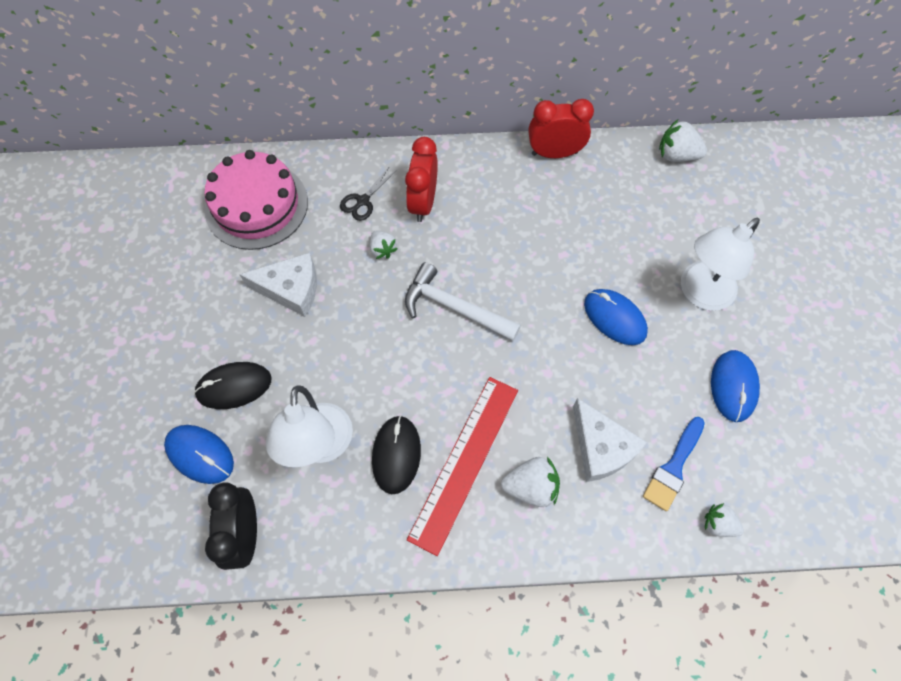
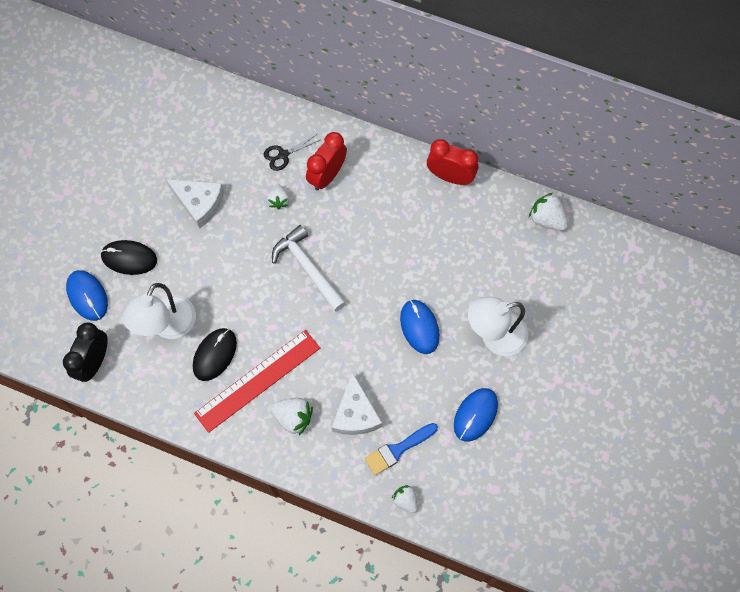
camera: 25 degrees right, 5 degrees up
(256, 205) = (204, 125): pink cake -> none

